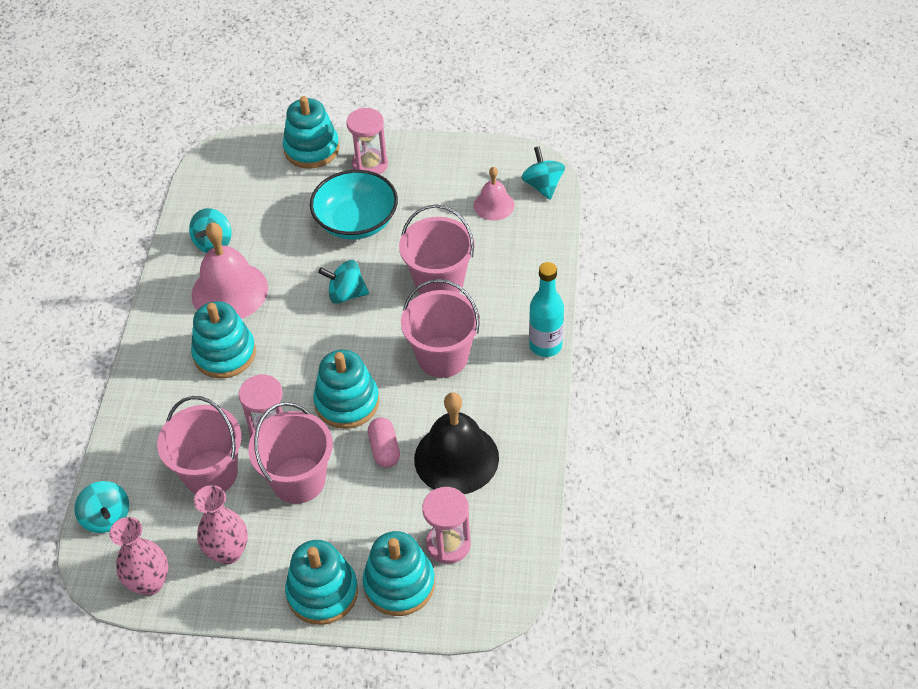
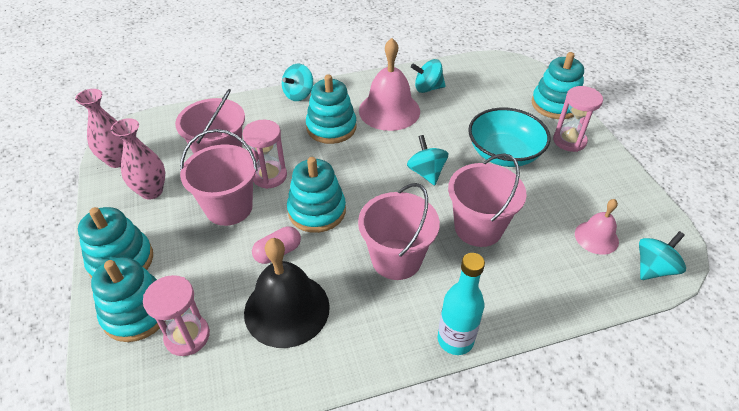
camera: 65 degrees right, 5 degrees down
(107, 517) = (169, 122): turquoise spinning top -> turquoise spinning top (299, 94)

